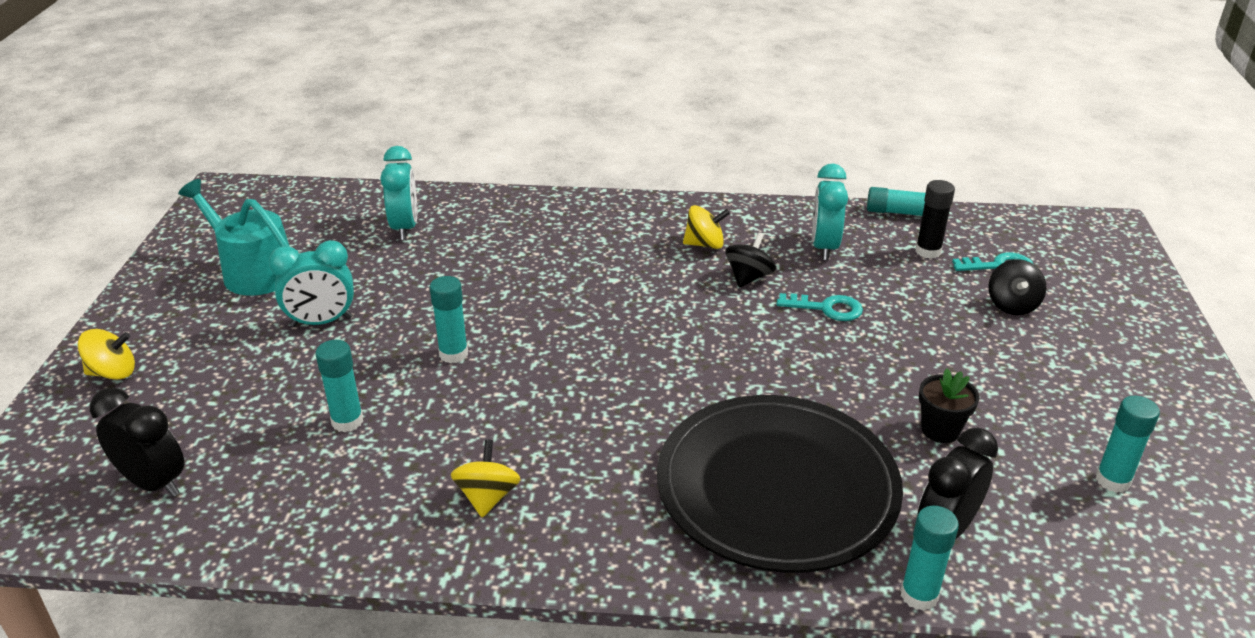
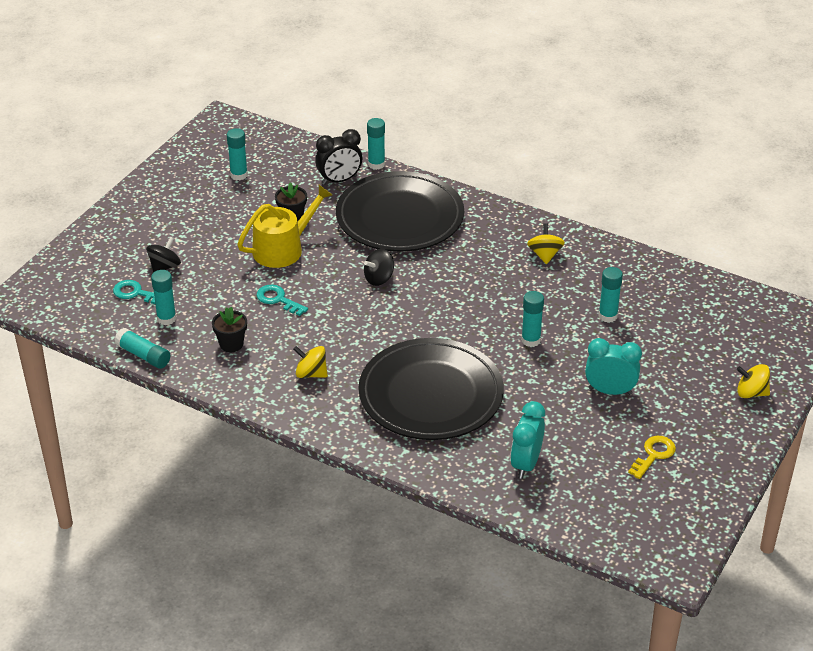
camera: 155 degrees left, 5 degrees up
(154, 483) = (719, 312): black clock -> none
(253, 271) = (653, 455): turquoise watering can -> yellow key
(487, 497) = (545, 255): yellow spinning top -> yellow spinning top turned 150 degrees clockwise
(550, 260) = (431, 395): none -> black plate
(748, 277) = (305, 337): black spinning top -> black spinning top (379, 278)
(824, 247) = (231, 344): turquoise clock -> black flower pot
(896, 376) = (283, 249): none -> yellow watering can
(928, 251) = (166, 319): black glue stick -> turquoise glue stick

